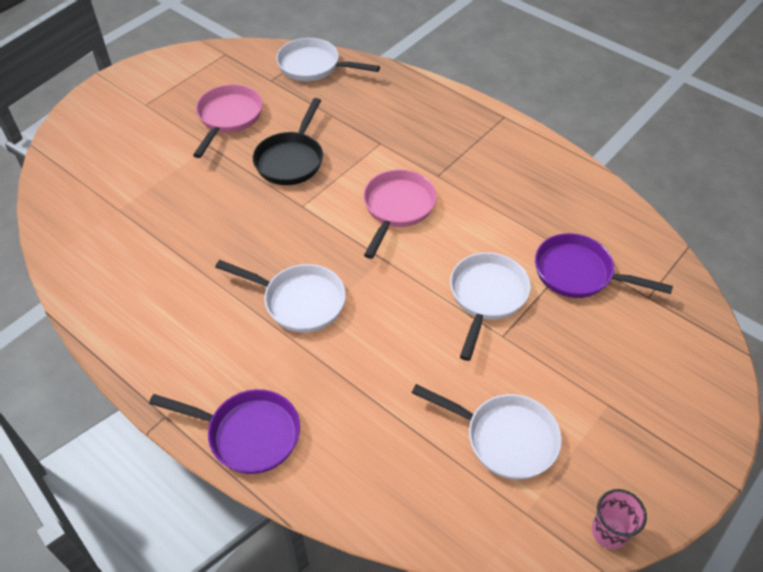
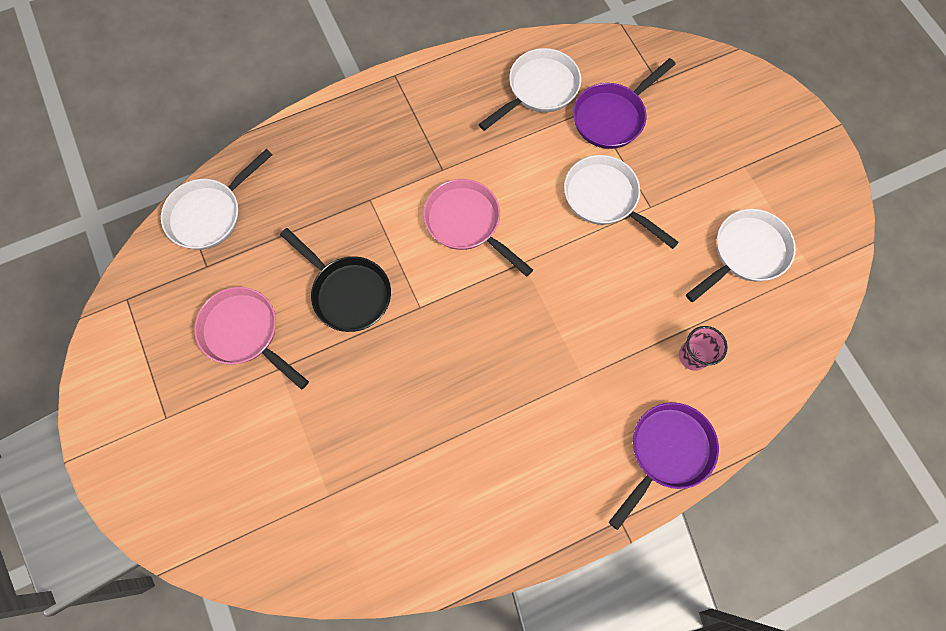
camera: 65 degrees left, 20 degrees up
(299, 301) = (540, 355): white pan -> white pan (539, 89)
(609, 532) = (845, 223): pink cup -> pink cup (693, 356)

